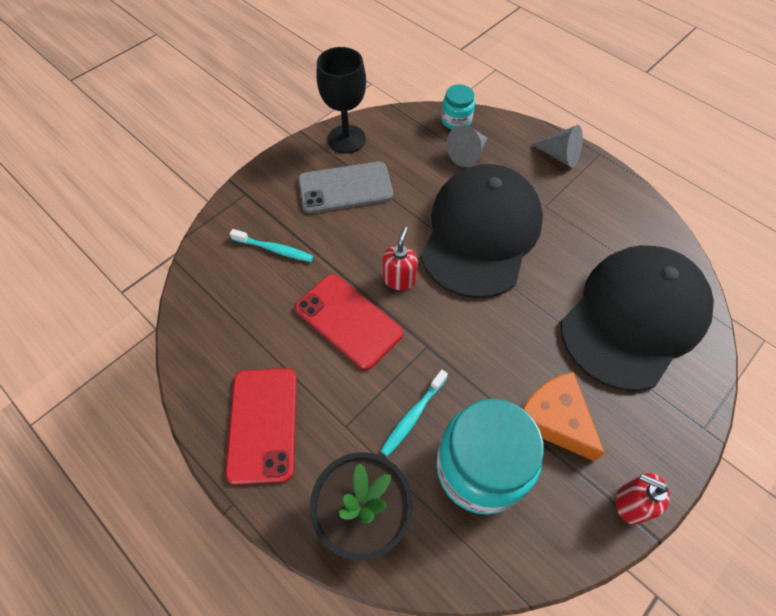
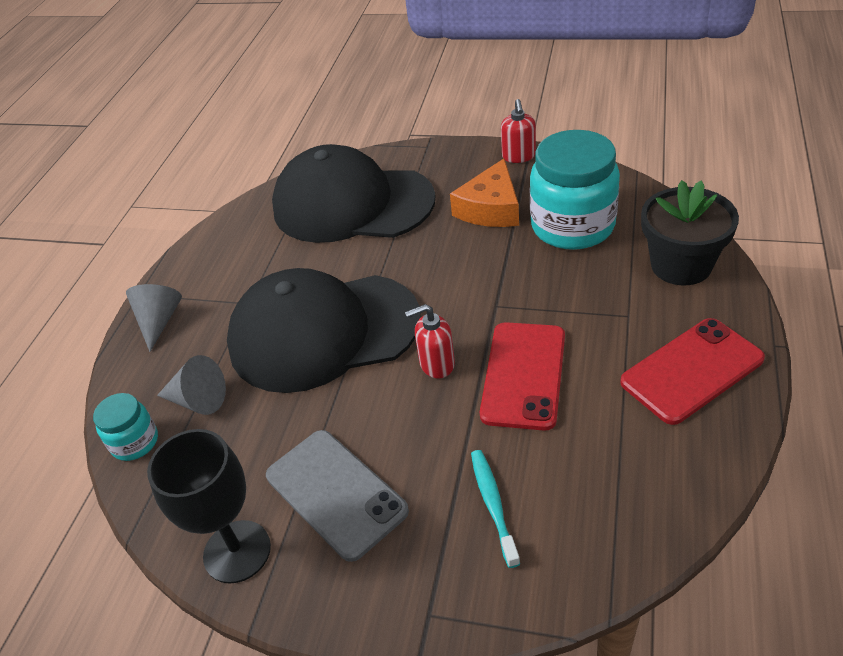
camera: 115 degrees left, 15 degrees down
(413, 416) = (571, 280): turquoise toothbrush -> none

